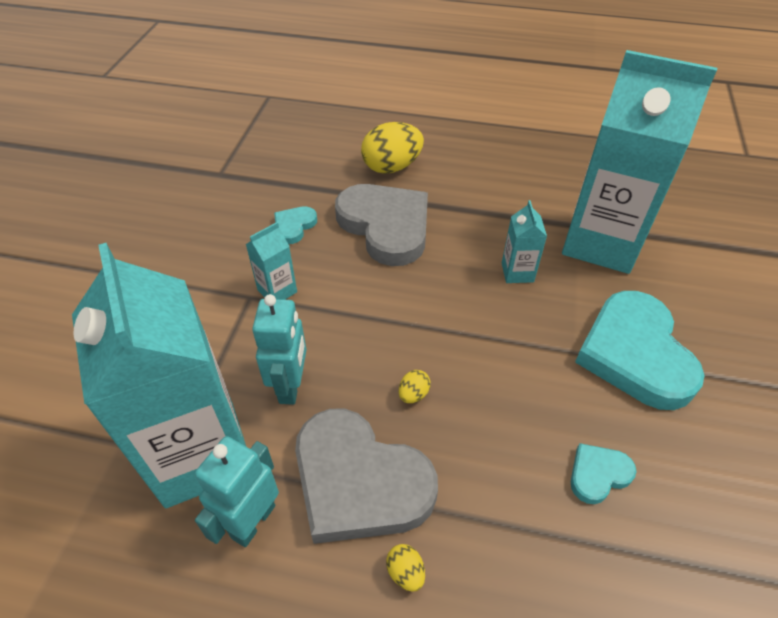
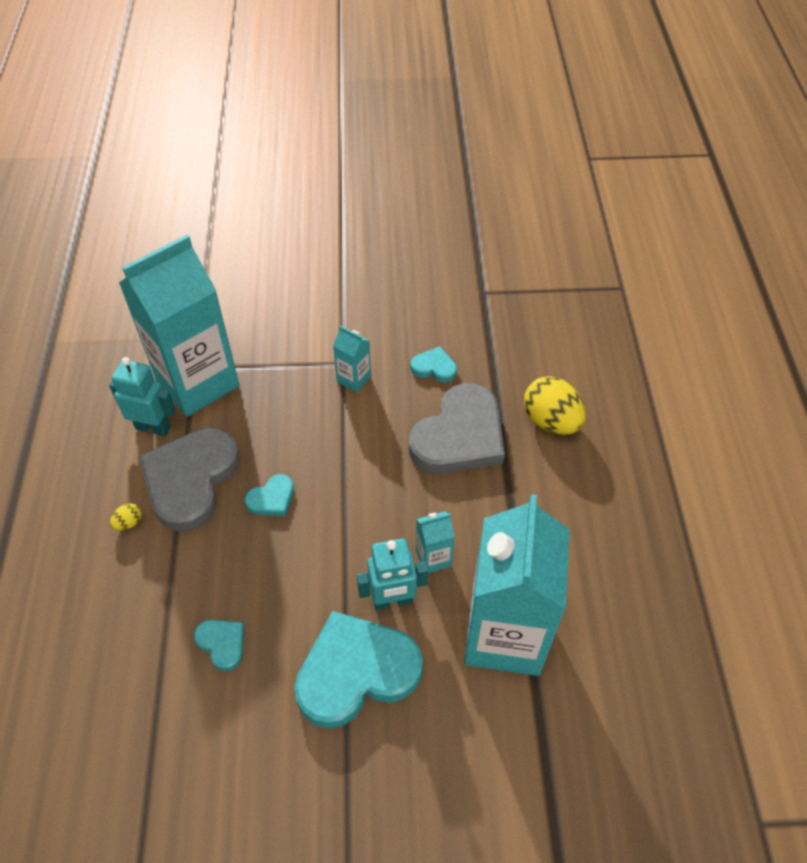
camera: 75 degrees right, 5 degrees up
(291, 386) = (262, 416): turquoise robot -> turquoise robot (392, 600)
(413, 394) = (272, 498): yellow egg -> turquoise heart

